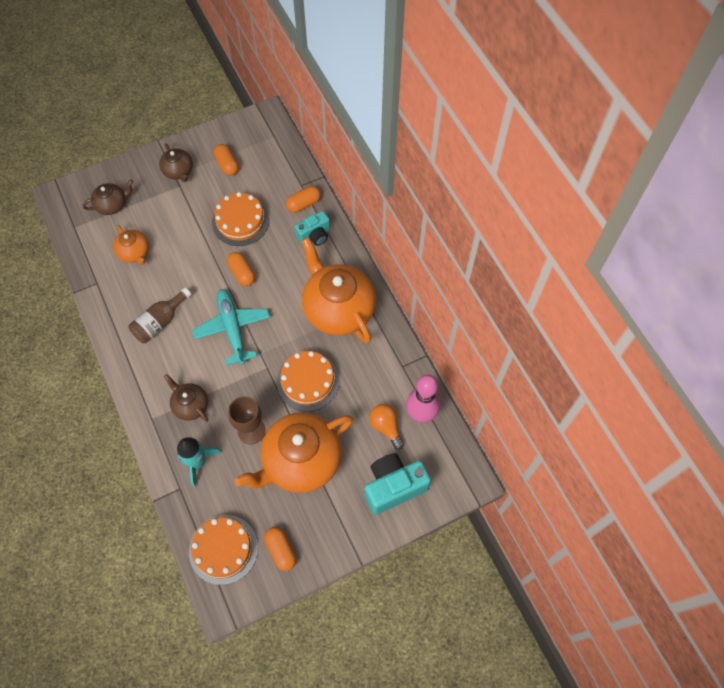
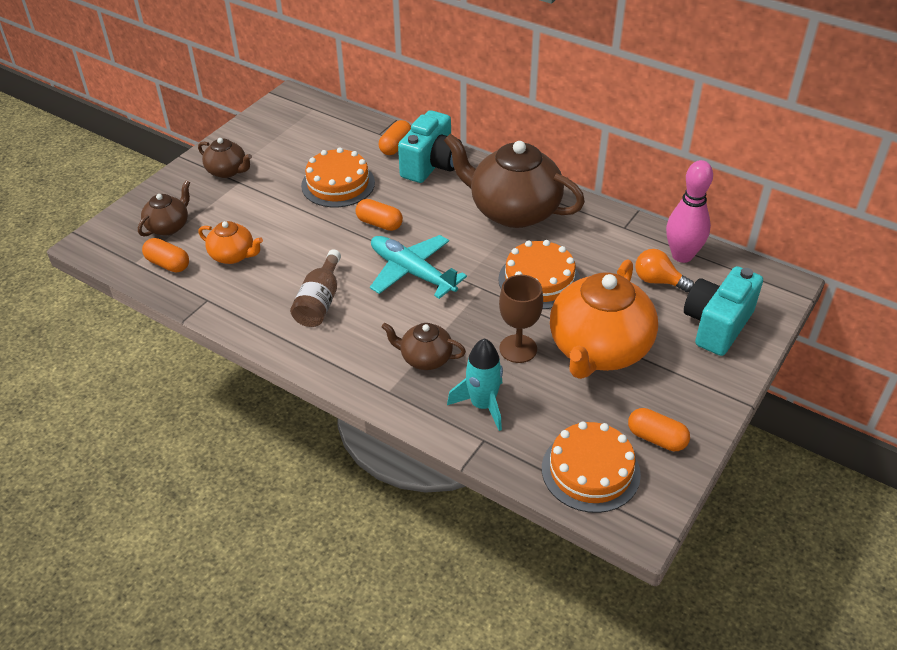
camera: 30 degrees left, 20 degrees down
(227, 165) = (280, 147): orange capsule -> orange capsule (168, 264)
(314, 236) = (431, 165): turquoise camera -> turquoise camera, size x1.58
(338, 309) = (513, 211): orange teapot -> brown teapot

